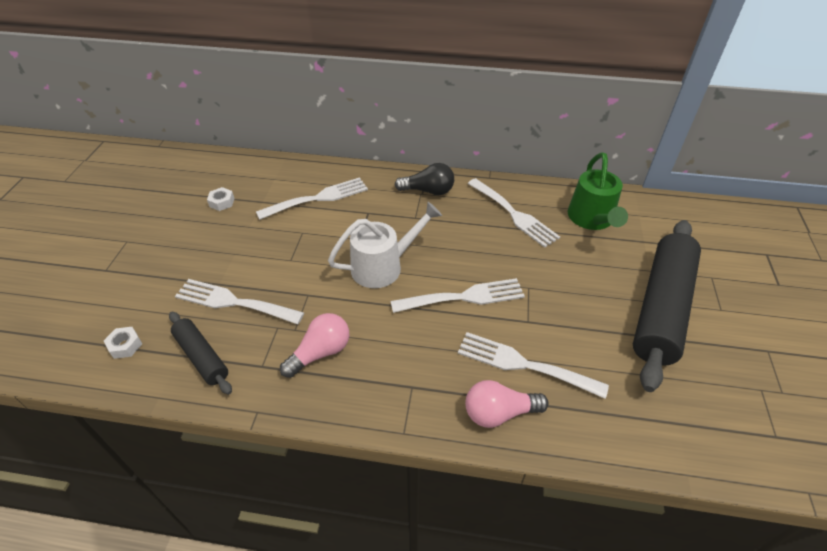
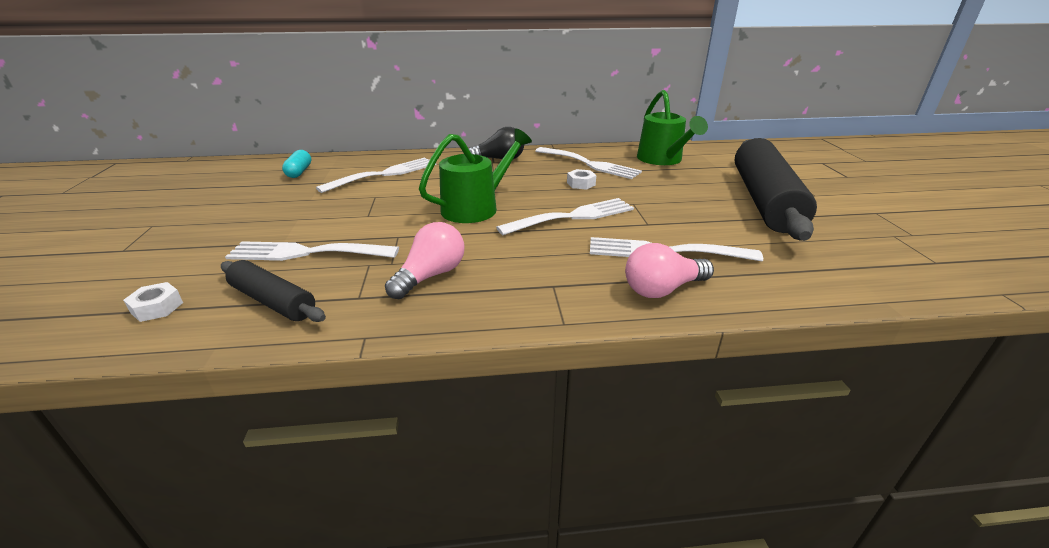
camera: 15 degrees left, 15 degrees down
(222, 202) = (272, 187): white nut -> white nut (581, 184)
(246, 182) = (299, 172): none -> turquoise capsule
(383, 266) = (476, 207): white watering can -> green watering can

